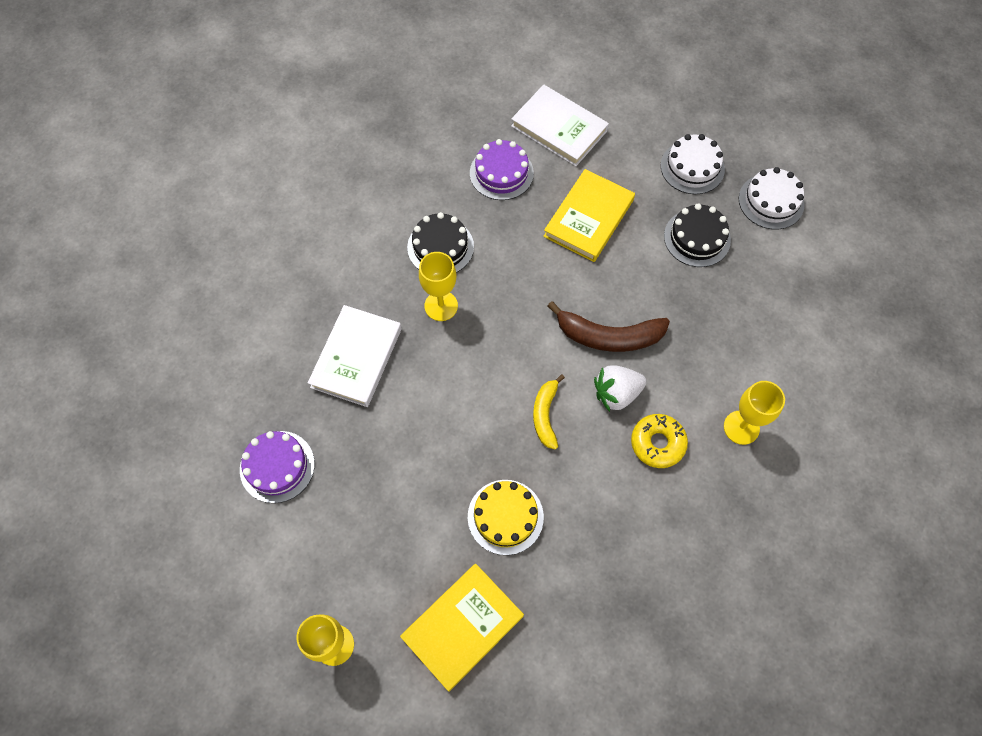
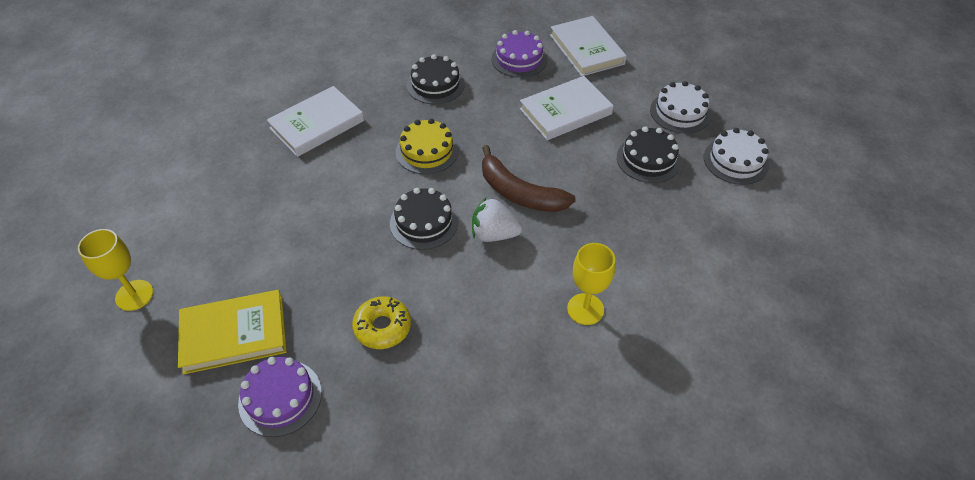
camera: 30 degrees right, 15 degrees down
(277, 466) = (204, 164): purple cake -> purple cake (280, 397)
(441, 306) = (405, 119): yellow goblet -> none
(505, 517) = (333, 275): yellow cake -> yellow cake (427, 151)
(545, 415) = (424, 222): yellow banana -> black cake
(589, 218) = (565, 111): yellow book -> white book
(657, 443) = (501, 285): yellow donut -> yellow donut (382, 327)

